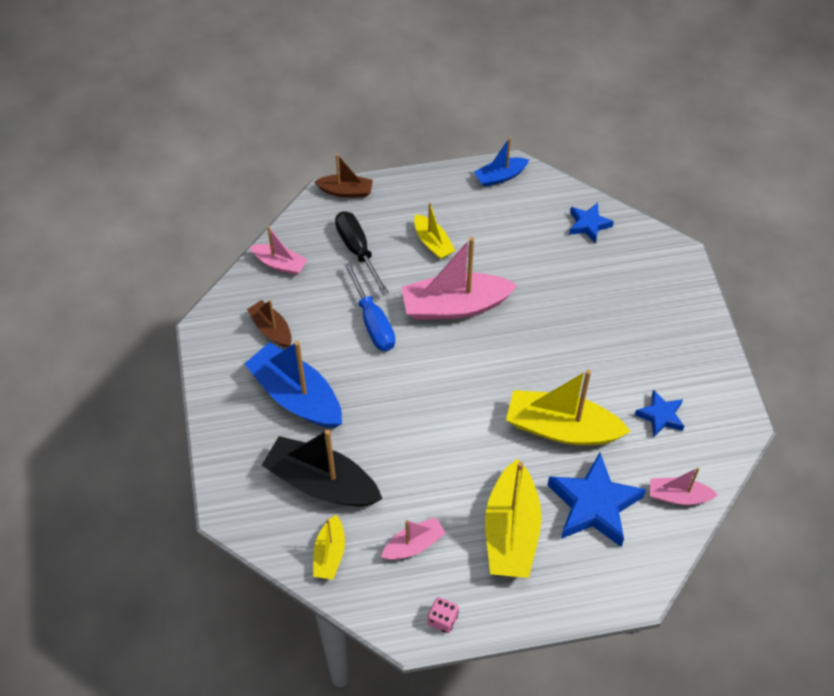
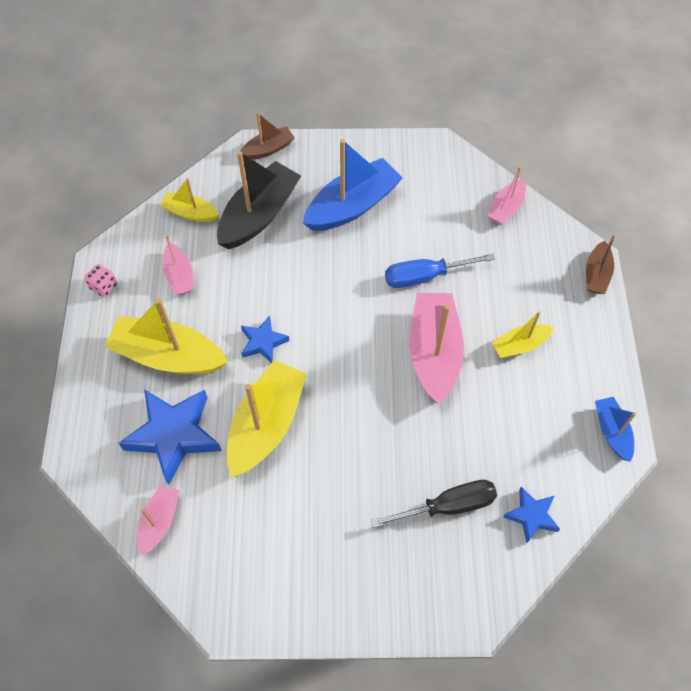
camera: 100 degrees right, 5 degrees up
(271, 329) = (429, 194): brown boat -> brown boat (268, 149)
(358, 250) = (516, 275): black screwdriver -> black screwdriver (447, 506)
(660, 416) = (258, 529): blue star -> blue star (263, 342)

